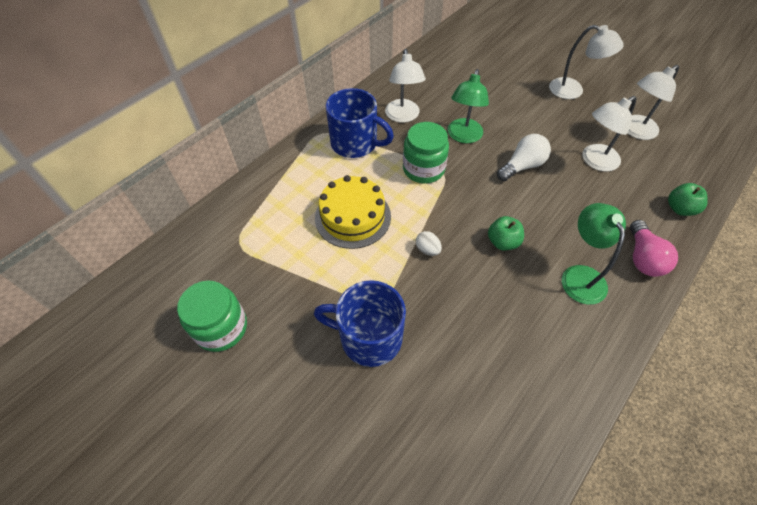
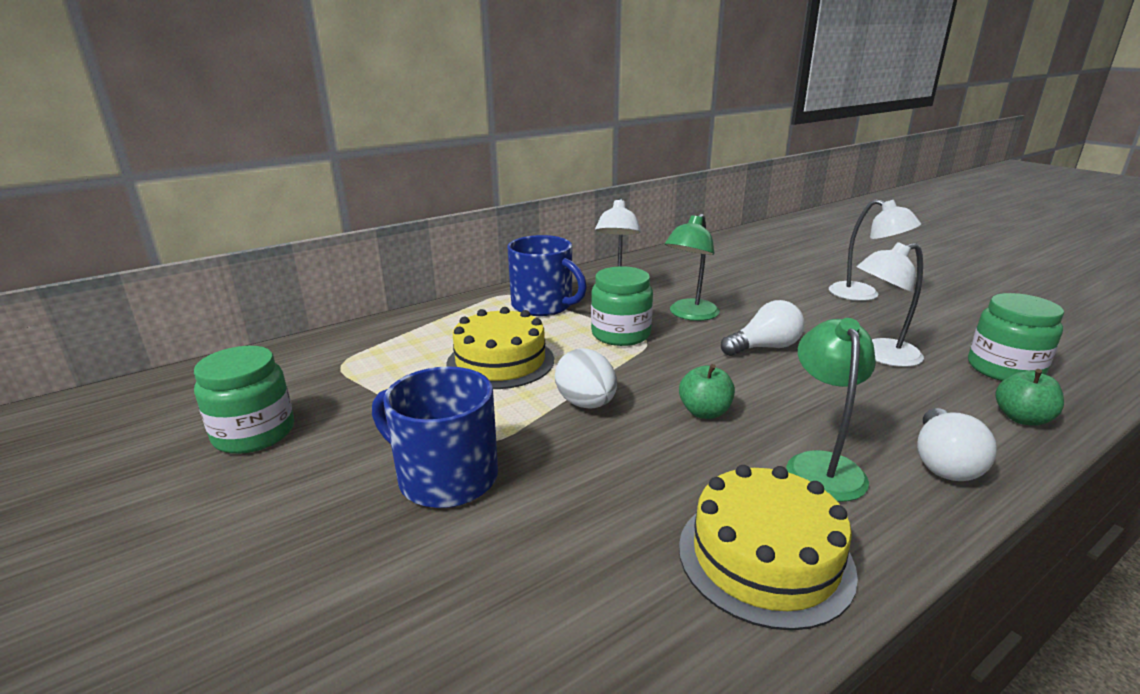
camera: 15 degrees right, 30 degrees down
(427, 249) = (586, 404): white egg -> white egg, size x1.74
(565, 355) = (765, 557): none -> yellow cake
(634, 131) = (953, 336): white lamp -> none
(642, 258) = (943, 462): pink light bulb -> white light bulb
(667, 162) = (1004, 369): none -> green jar

